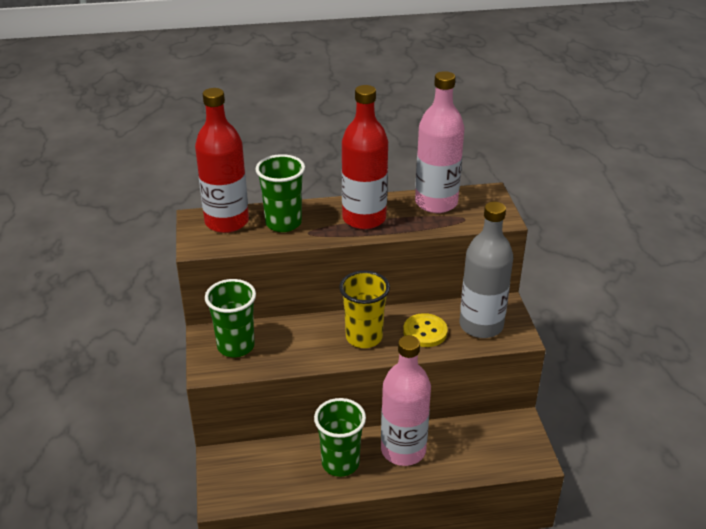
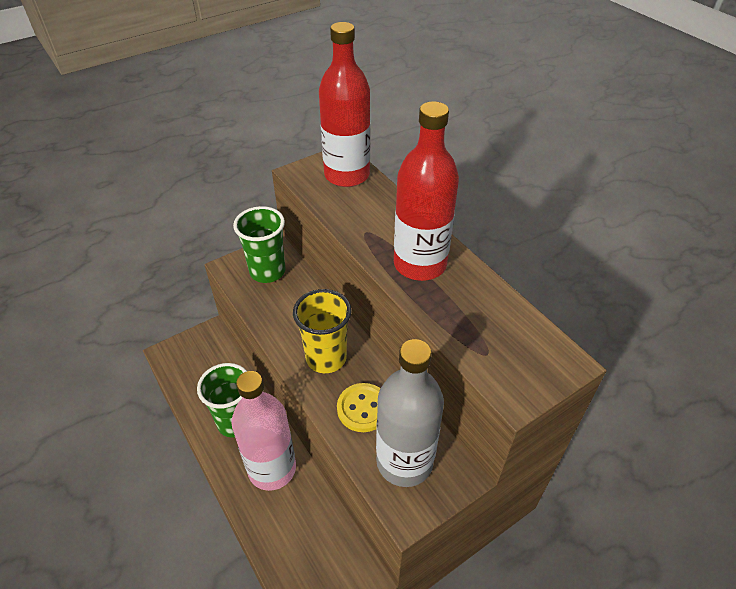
camera: 65 degrees right, 10 degrees up
(283, 223) = (369, 210): green cup -> none
(436, 203) = (499, 315): pink bottle -> none

